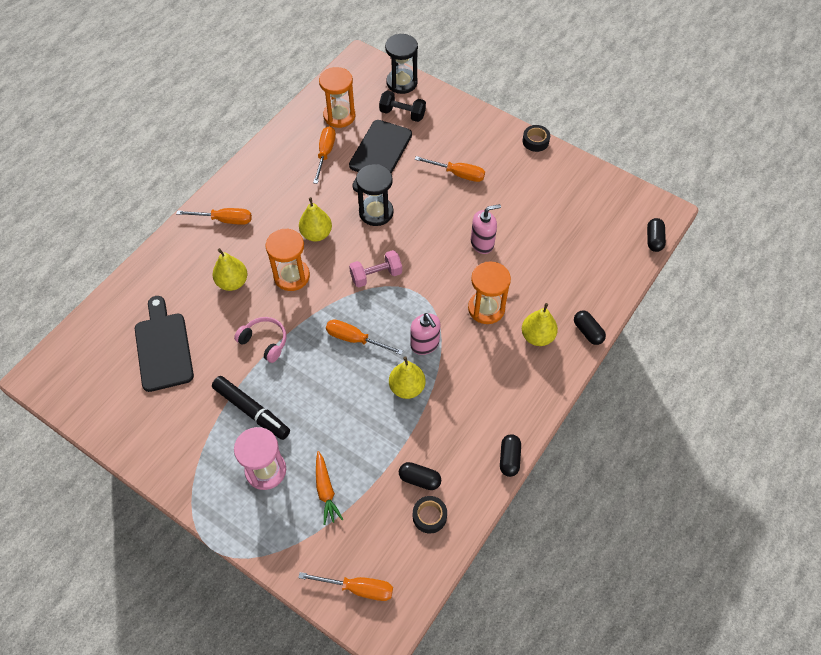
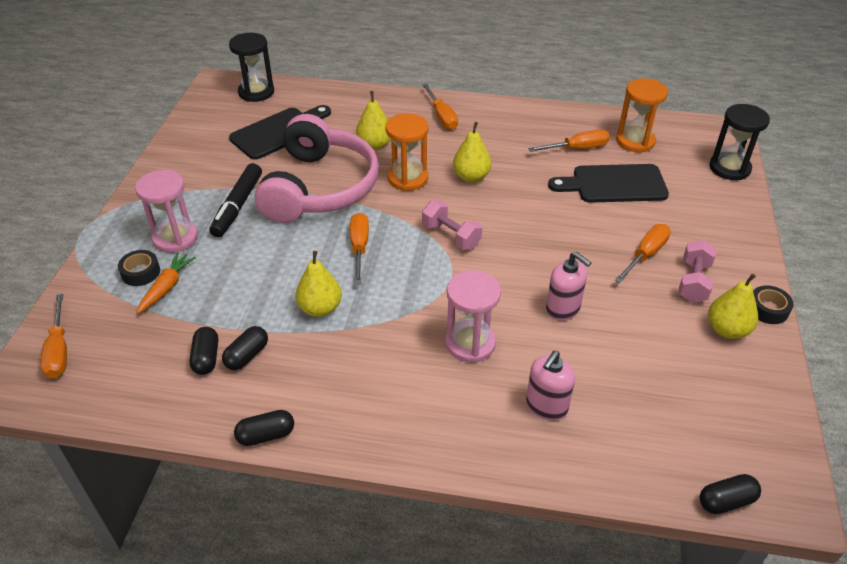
camera: 65 degrees right, 15 degrees down
(264, 341) = (320, 187): pink headphones -> pink headphones, size x2.38
(326, 490) = (167, 287): orange carrot -> orange carrot turned 150 degrees clockwise
(376, 212) = (533, 208): black hourglass -> black hourglass (256, 92)
(402, 114) = (686, 183): black dumbbell -> none
(425, 344) = (386, 304): pink soap dispenser -> pink soap dispenser (546, 406)
(429, 516) = (162, 382): black tape -> black tape (141, 272)
(458, 174) = (645, 254): orange screwdriver -> orange screwdriver turned 135 degrees counterclockwise
(486, 308) = (470, 343): orange hourglass -> pink hourglass
(495, 163) = (693, 282): none -> pink dumbbell
(537, 336) = (461, 408): yellow pear -> yellow pear (727, 330)
(588, 332) = (504, 463): black capsule -> black capsule (247, 356)

